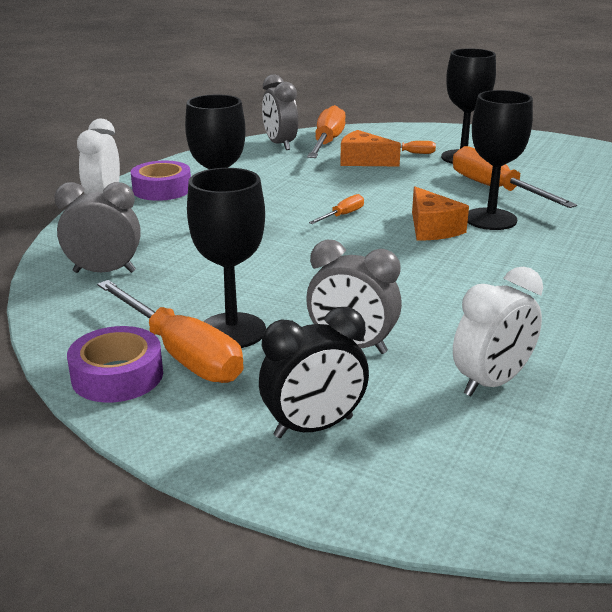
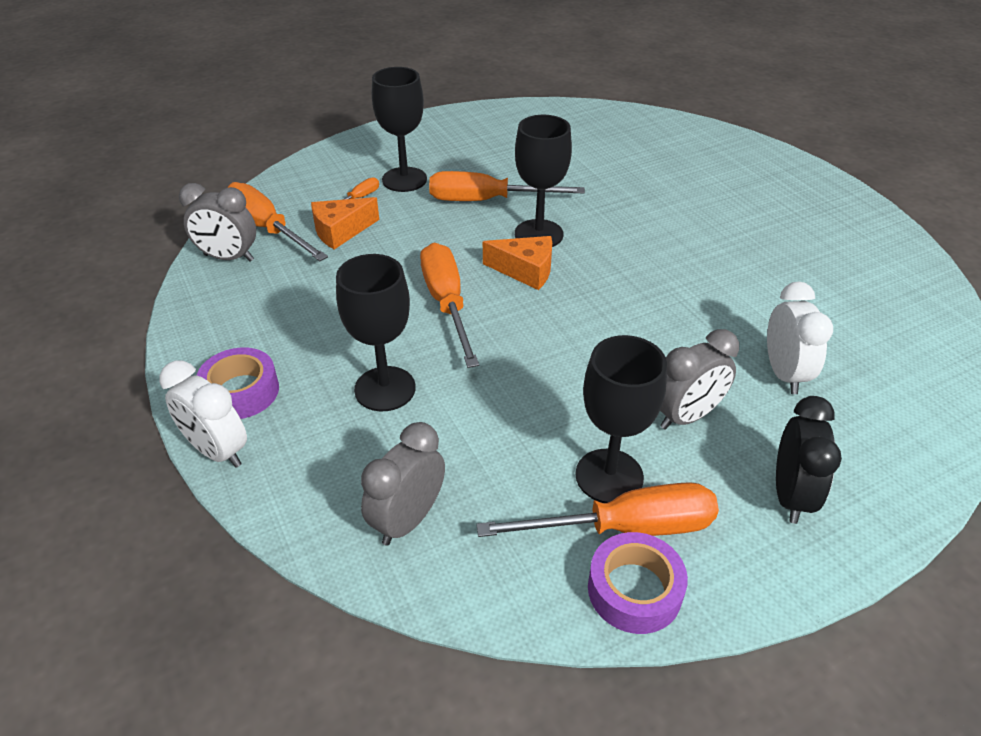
camera: 55 degrees left, 15 degrees up
(342, 215) = (447, 303): orange screwdriver -> orange screwdriver, size x2.13

